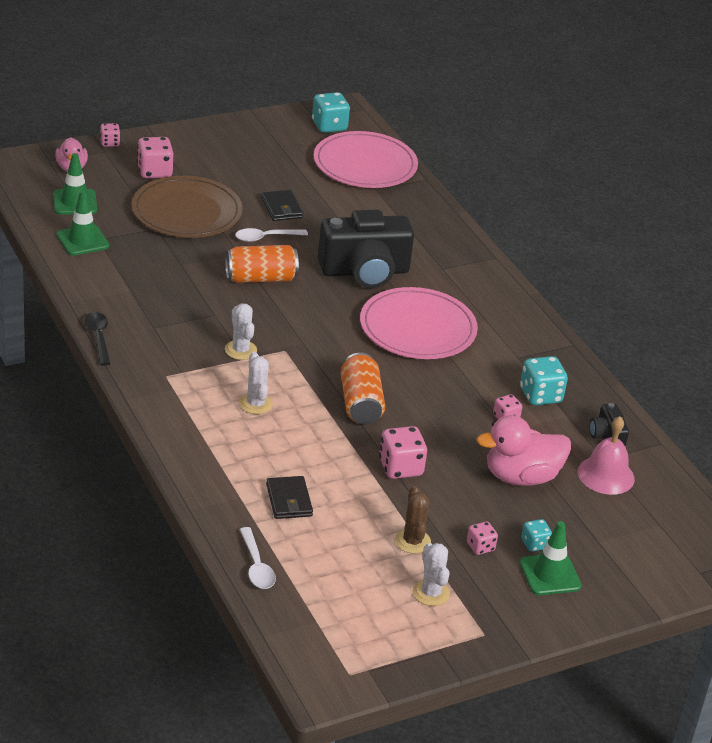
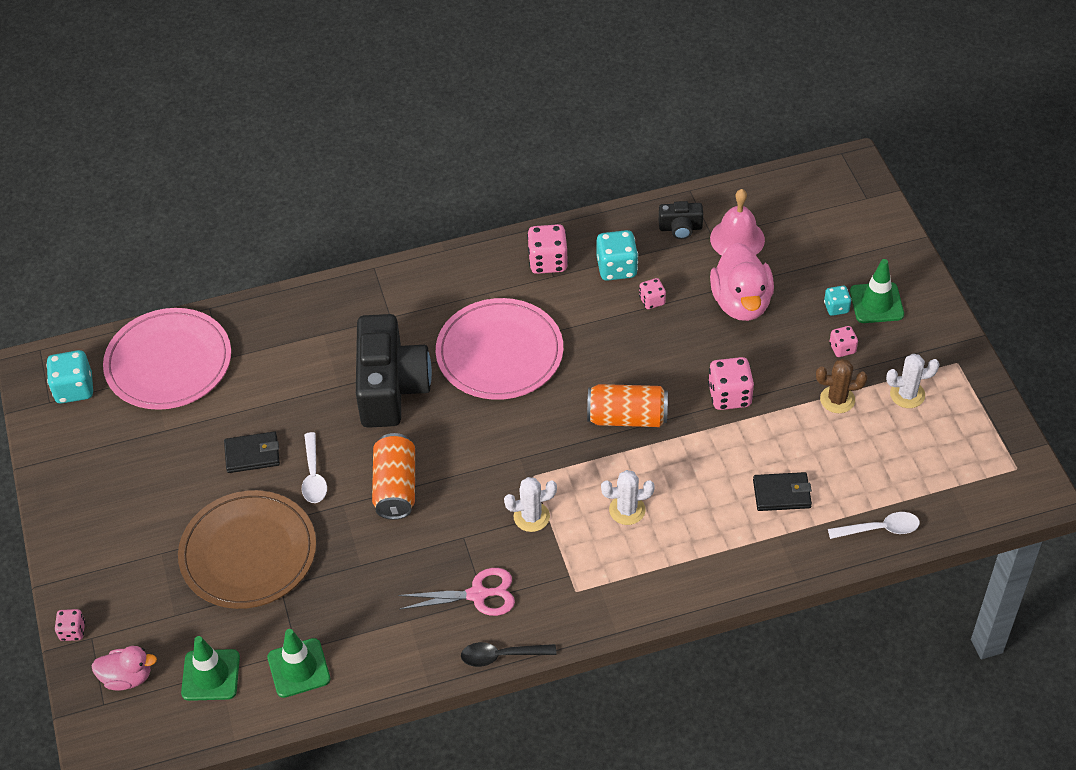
camera: 75 degrees left, 15 degrees up
(154, 172) = (151, 583): pink dice -> pink dice (548, 262)
(157, 324) = (478, 595): none -> pink scissors

